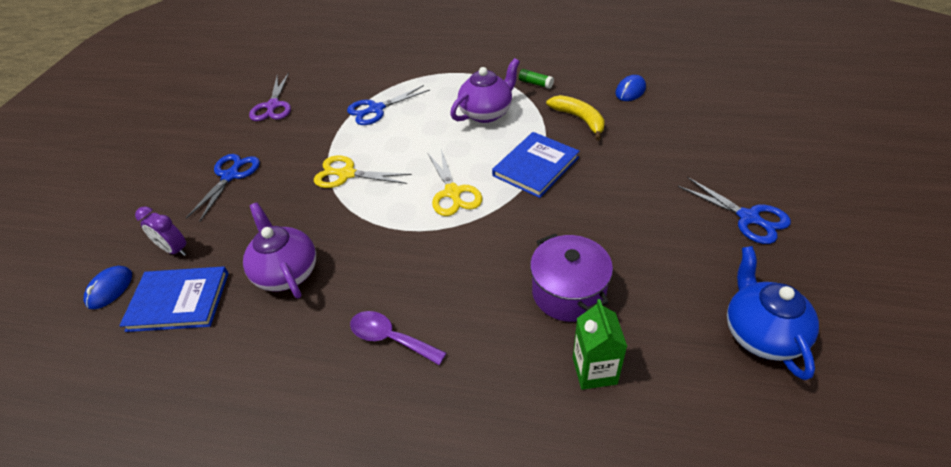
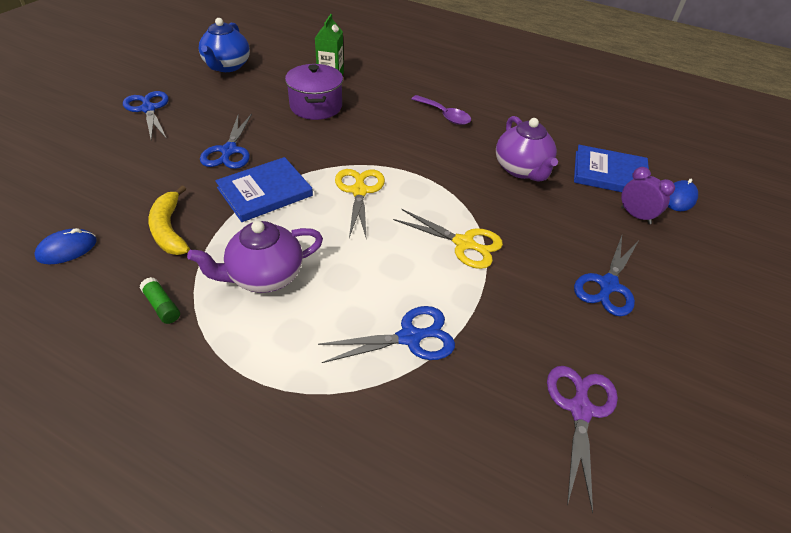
camera: 170 degrees left, 0 degrees up
(606, 195) = (229, 151): none -> blue scissors

